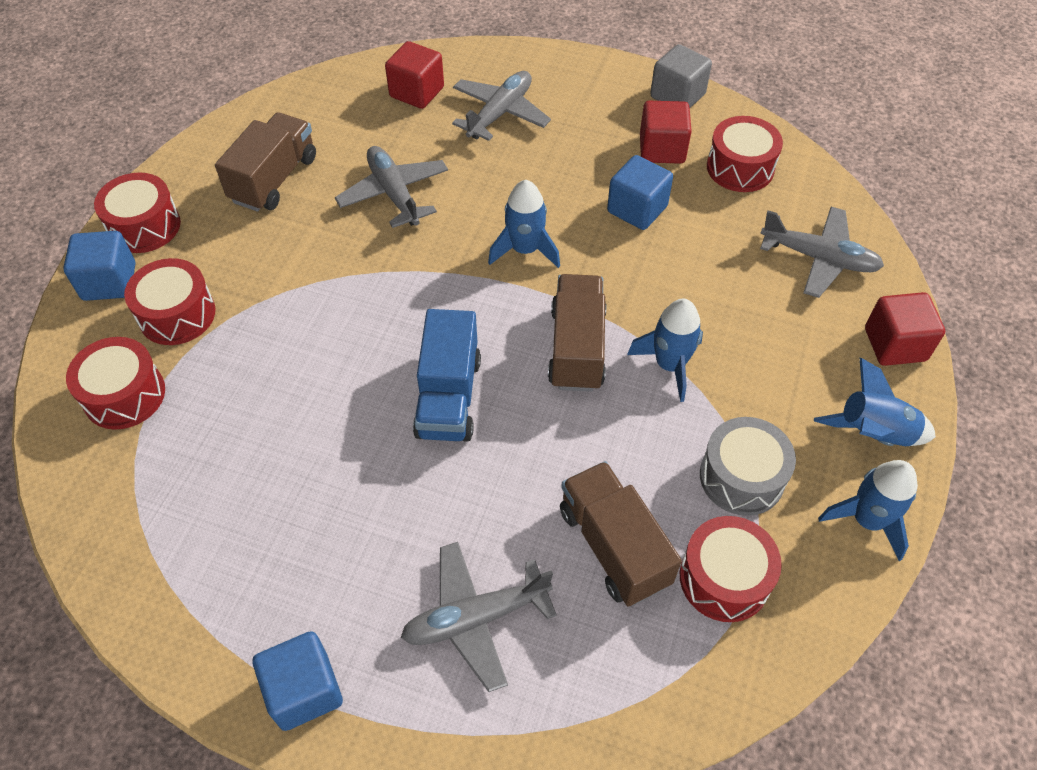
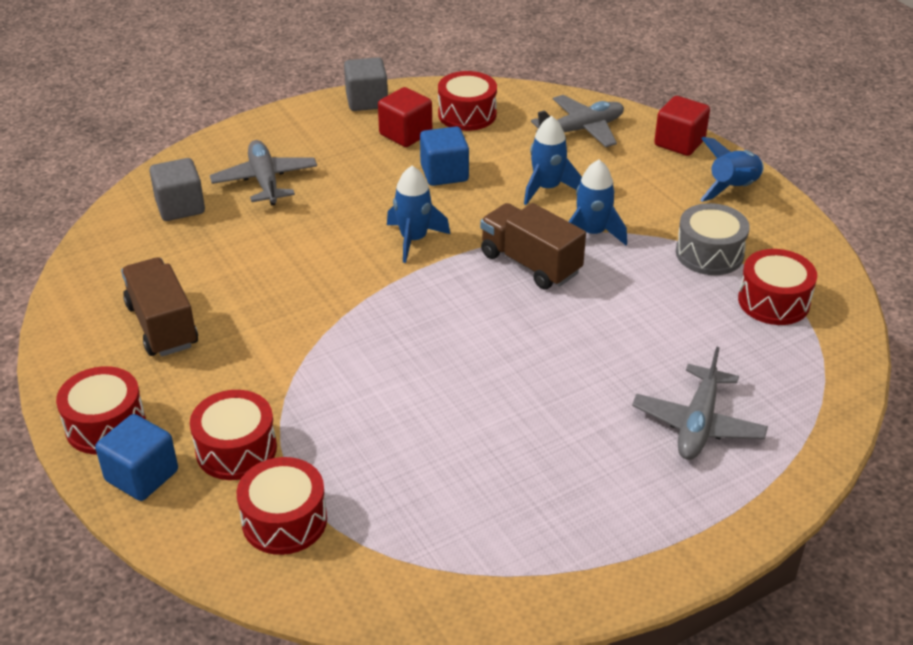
camera: 50 degrees left, 15 degrees down
(304, 690) = (674, 539): blue cube -> none
(394, 194) = (271, 271): grey plane -> none
(417, 92) = (180, 207): red cube -> grey cube
(448, 397) = (501, 343): blue truck -> none
(614, 546) = (705, 333): brown truck -> none
(867, 520) = (789, 225): blue rocket -> blue rocket (547, 188)

